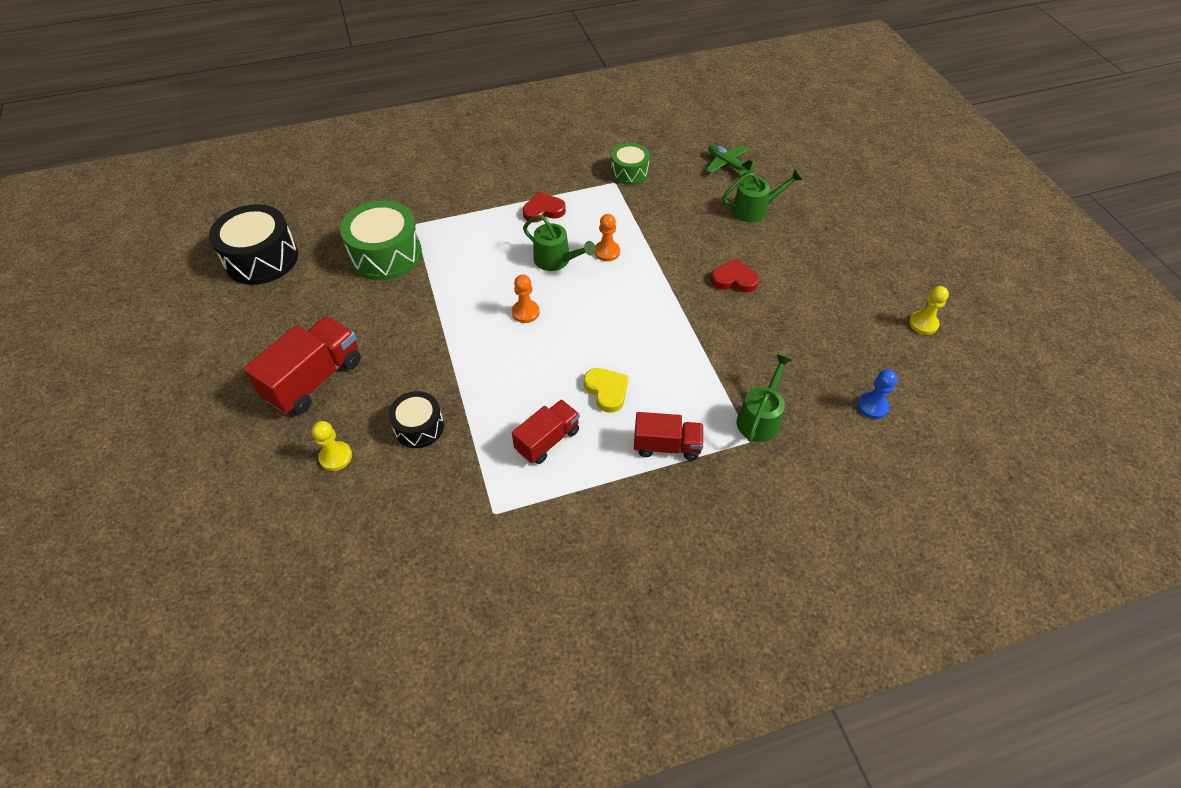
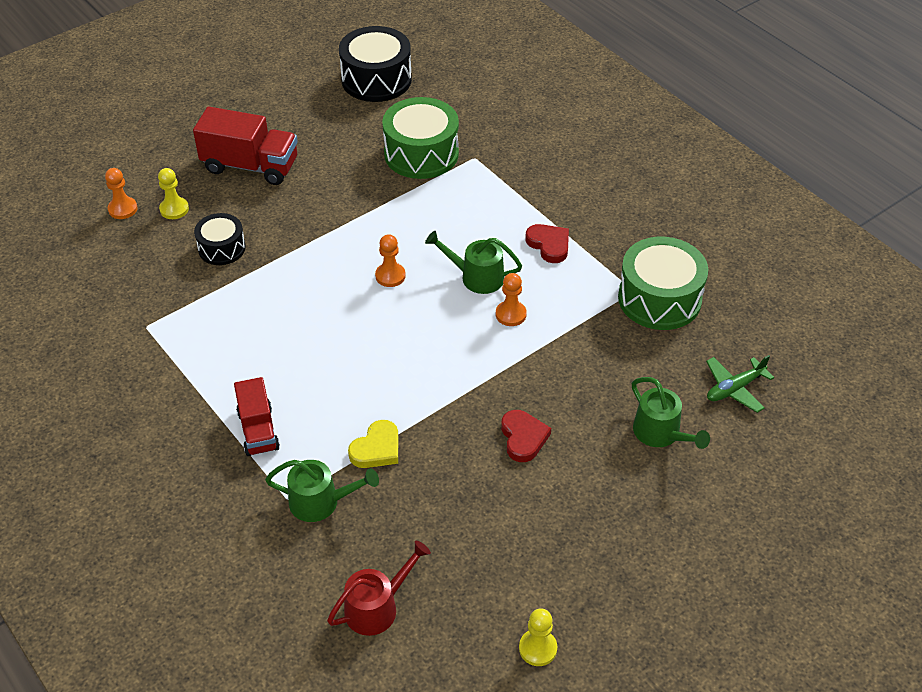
camera: 70 degrees right, 5 degrees down
(304, 505) = (123, 209): none -> orange pawn
(547, 440) = (236, 339): red truck -> none
(556, 260) = (476, 277): green watering can -> green watering can turned 90 degrees clockwise
(607, 391) = (311, 366): yellow heart -> yellow heart (377, 448)
(629, 172) = (659, 299): green drum -> green drum, size x1.71
(727, 164) = (734, 388): green plane -> green plane turned 150 degrees counterclockwise
(872, 406) = (377, 607): blue pawn -> red watering can

